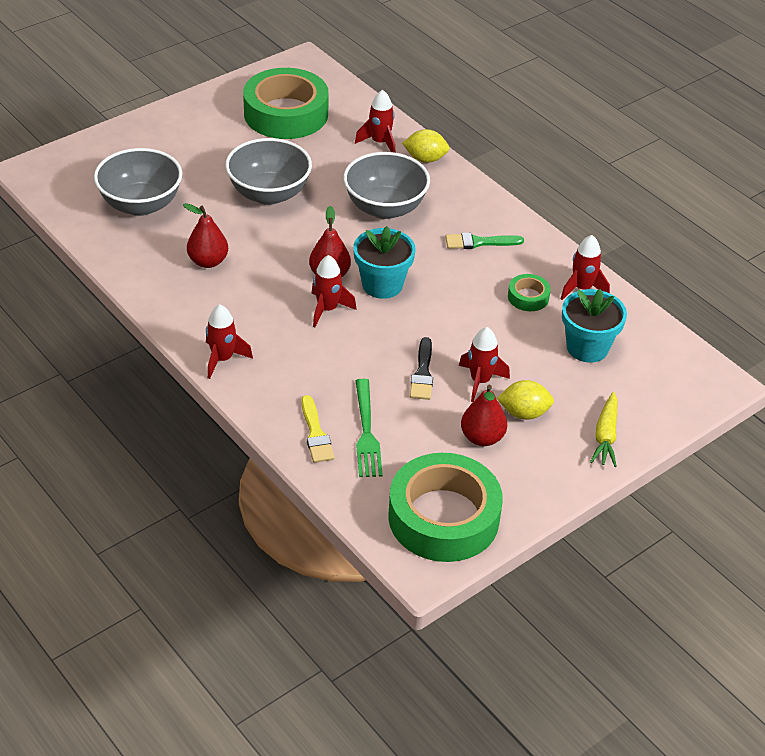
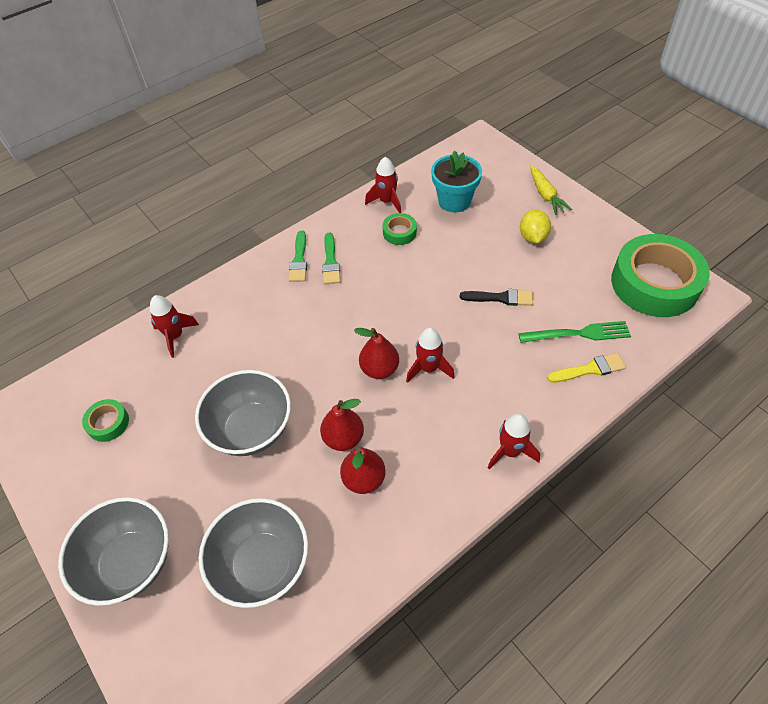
camera: 85 degrees left, 10 degrees up
(286, 114) = (108, 423): green tape -> green tape, size x0.43
(382, 285) = (391, 328): turquoise flower pot -> none
(385, 208) = (280, 329): grey bowl -> grey bowl (131, 563)
(425, 159) = (207, 300): yellow lemon -> none
(480, 381) = (503, 262): red rocket -> none
(482, 219) = (299, 260): none -> green brush
(482, 438) = (565, 261): red pear -> red pear (343, 438)
(605, 436) = (546, 195): yellow carrot -> yellow carrot turned 60 degrees clockwise

